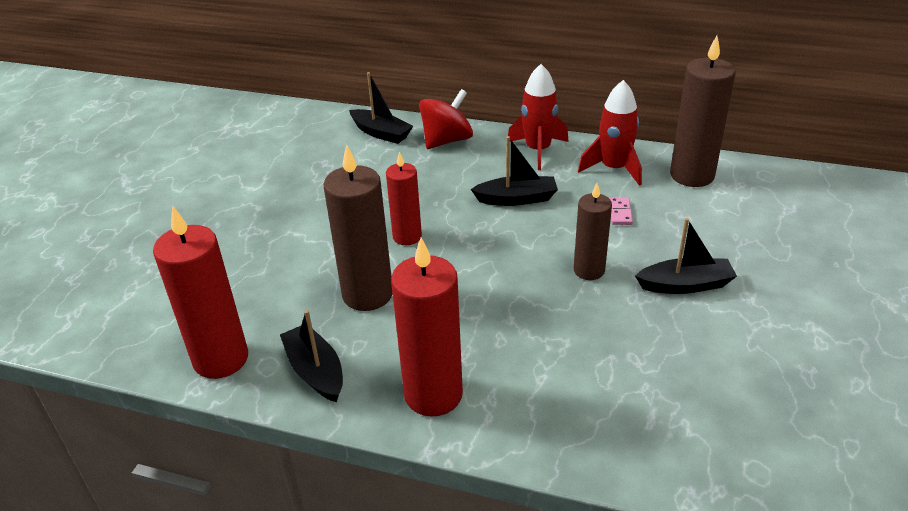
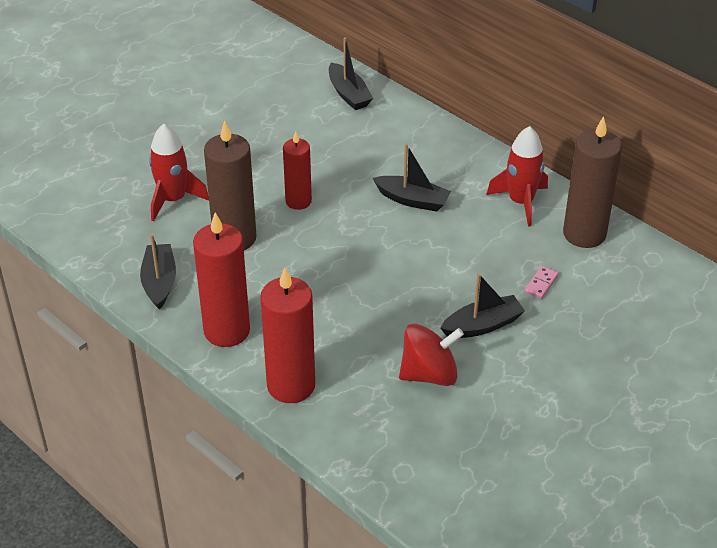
camera: 25 degrees right, 5 degrees up
(221, 359) = (103, 248): red candle -> red candle (291, 386)
(446, 141) = (399, 122): red spinning top -> red spinning top (429, 374)
(538, 150) = (470, 160): red rocket -> red rocket (173, 200)
(589, 270) = (417, 284): brown candle -> none
(620, 213) = (487, 245): pink domino -> pink domino (541, 284)
(685, 285) = (482, 325): black boat -> black boat turned 45 degrees counterclockwise

